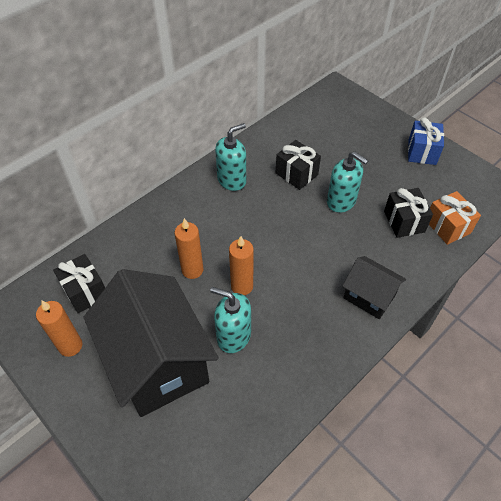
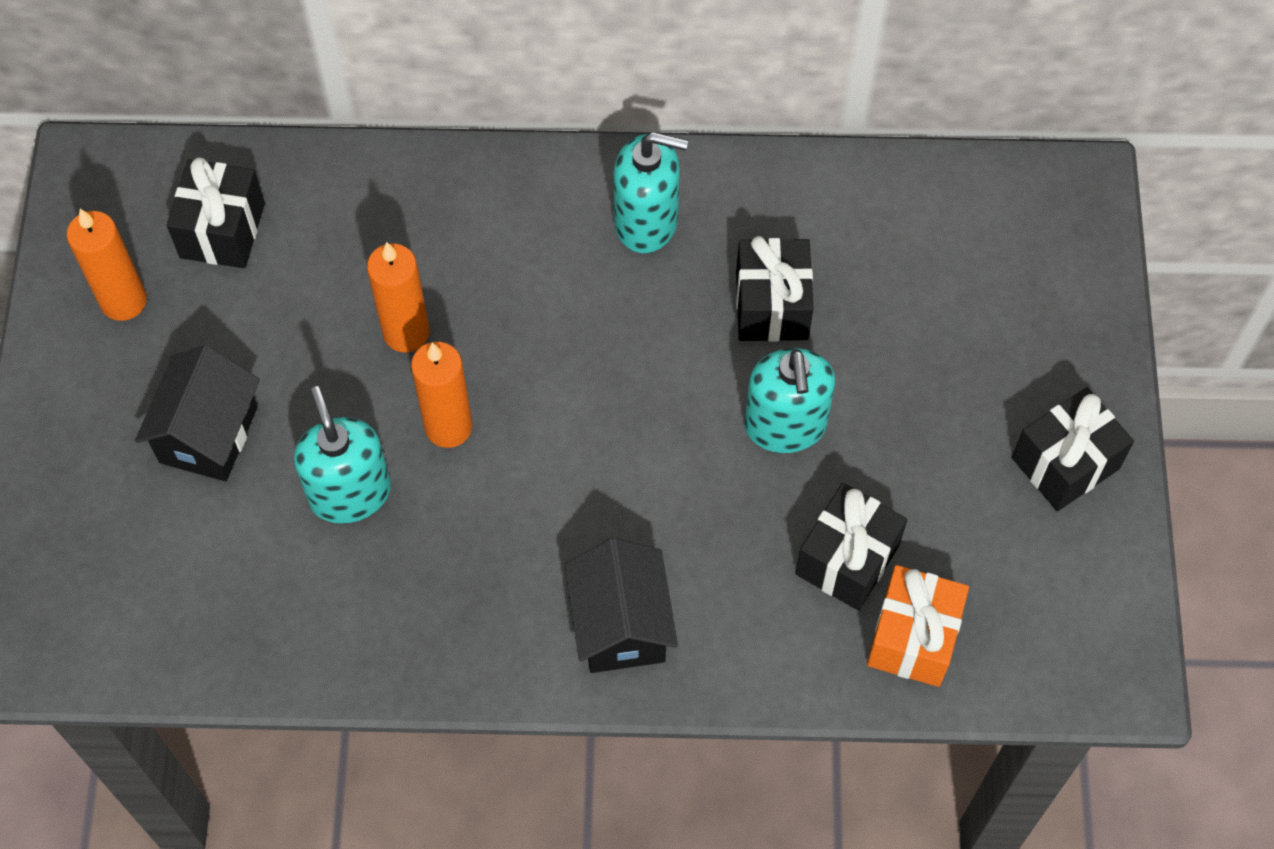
camera: 45 degrees right, 10 degrees up
(158, 362) = (208, 434): black house -> black house, size x0.51
(422, 152) = (1065, 463): blue gift -> black gift

